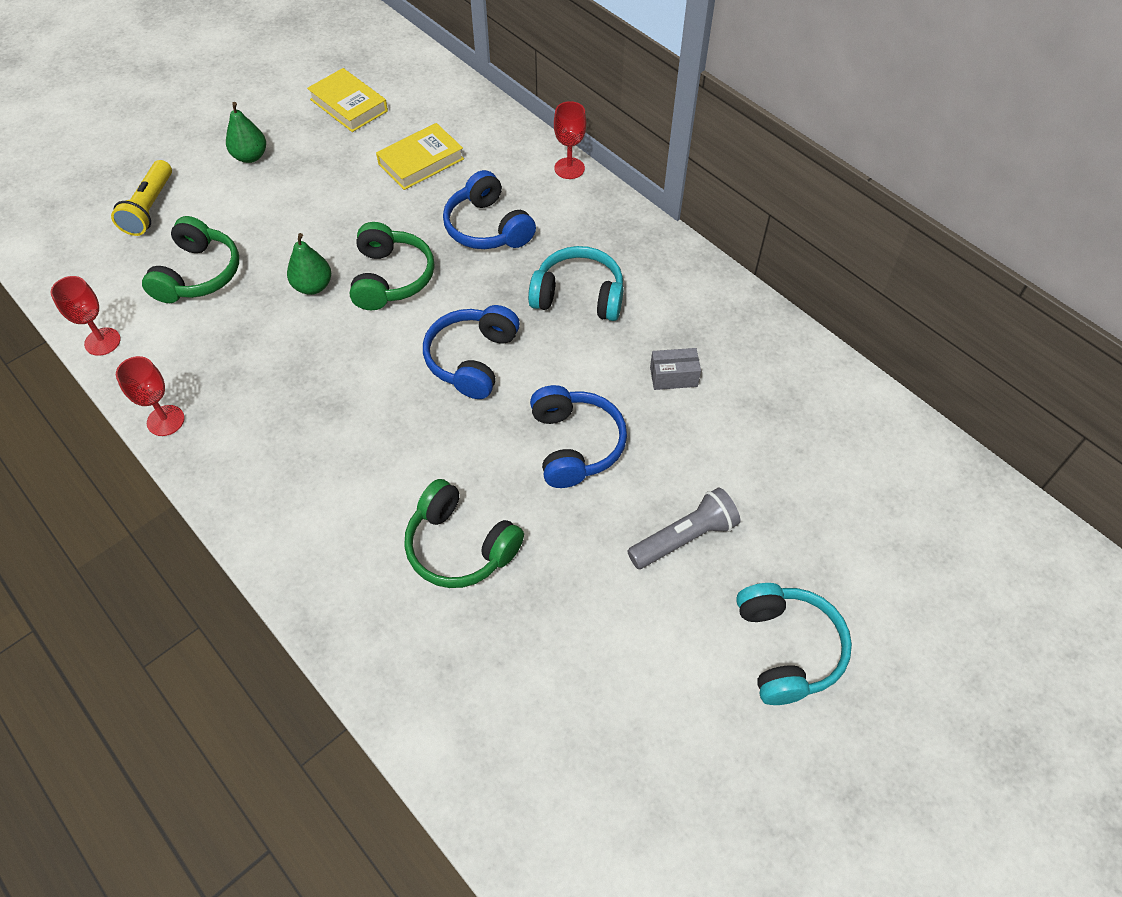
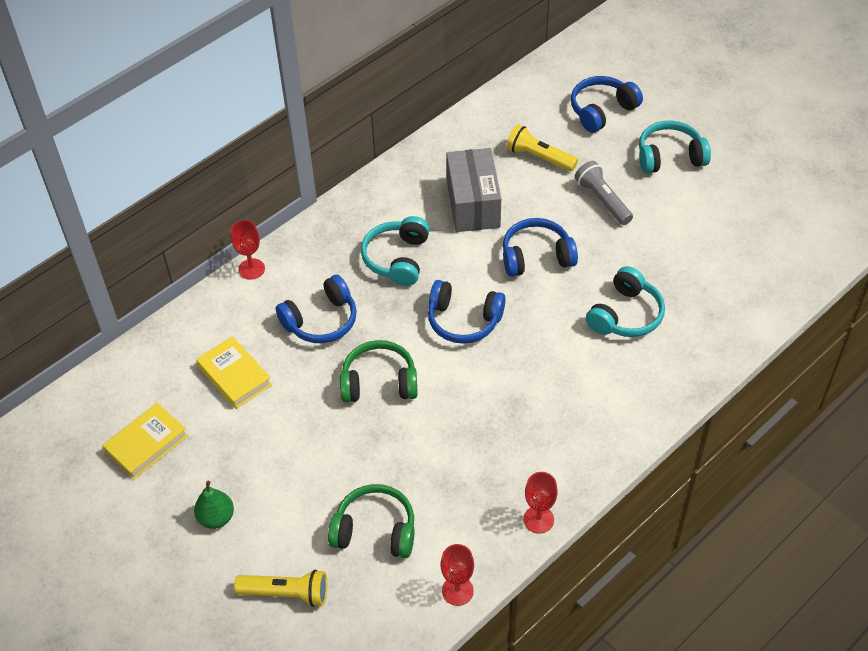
camera: 90 degrees left, 5 degrees down
(313, 286) = (389, 437): green pear -> none
(460, 546) = (625, 315): green headphones -> turquoise headphones
(673, 377) = (473, 204): grey box -> grey box, size x2.19
(771, 461) = (539, 157): none -> yellow flashlight
(886, 556) = (602, 110): none -> blue headphones

